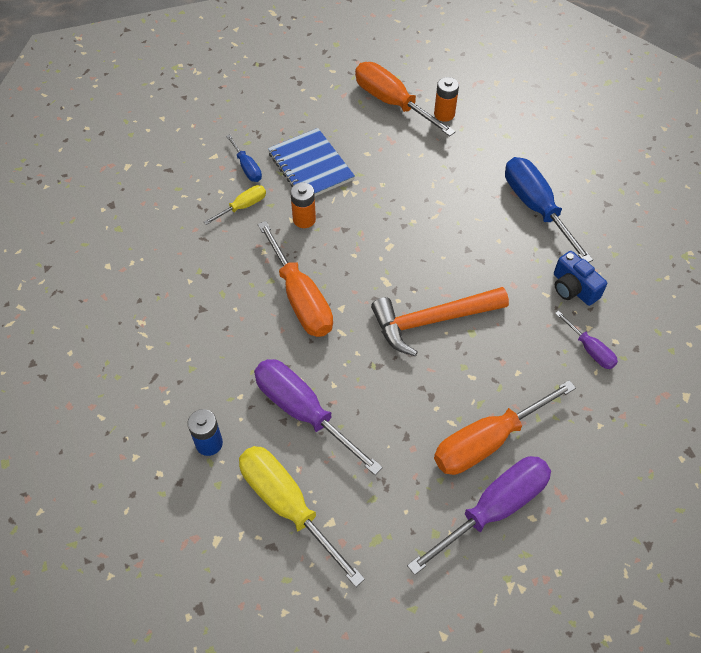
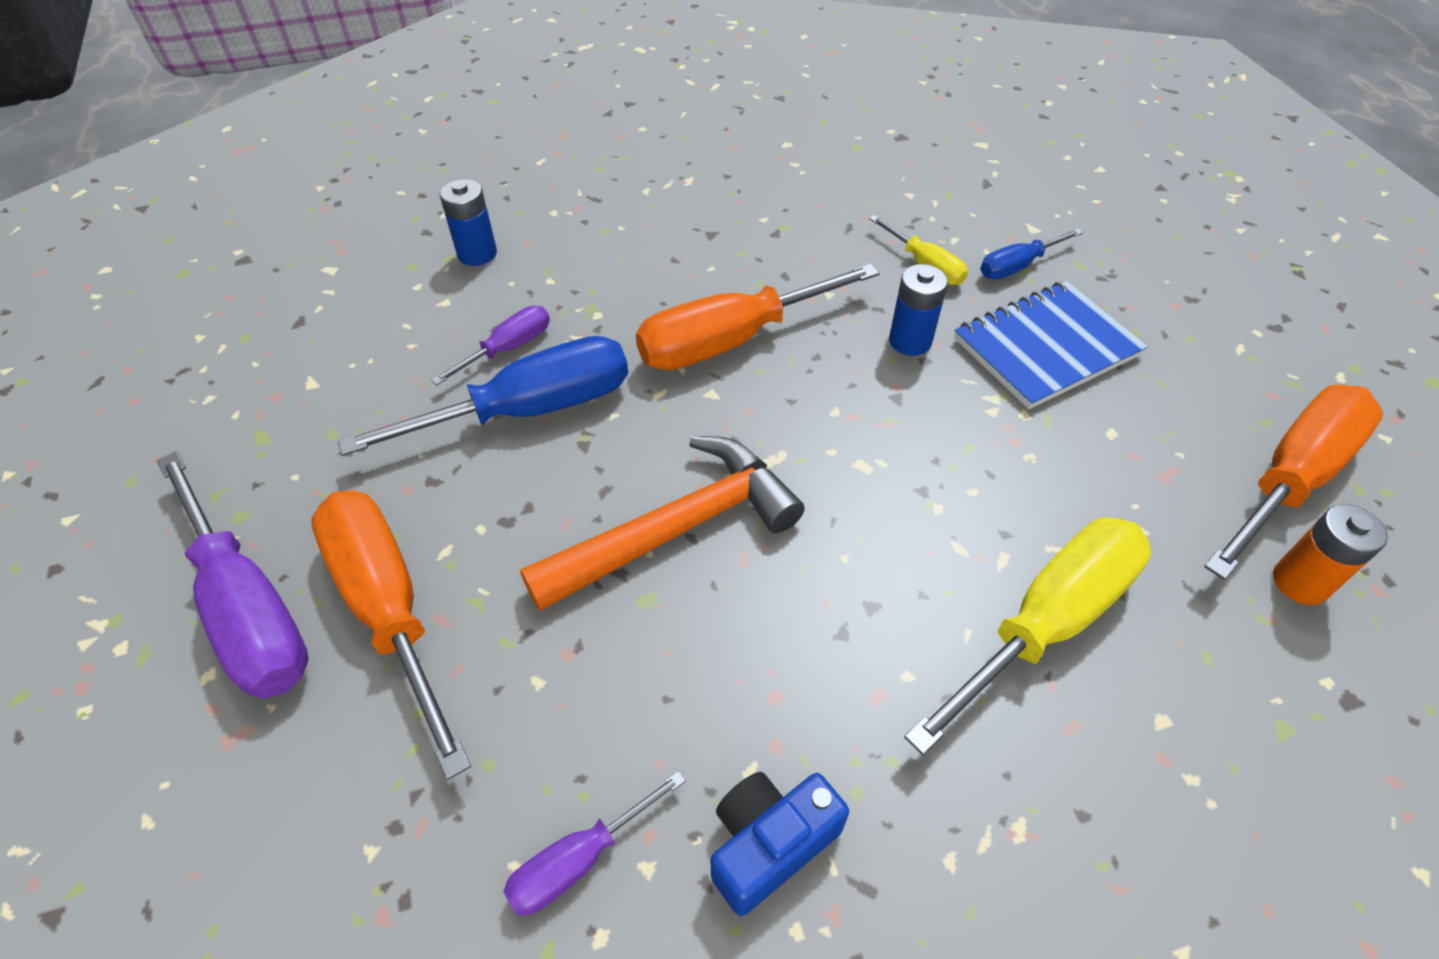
camera: 90 degrees right, 5 degrees down
(287, 506) = (354, 335): yellow screwdriver -> yellow screwdriver (1046, 623)
(303, 412) = (508, 348): purple screwdriver -> purple screwdriver, size x0.51
(304, 219) = (910, 341): orange battery -> blue battery
(431, 321) = (677, 528): orange hammer -> orange hammer turned 75 degrees clockwise
(536, 208) = (1033, 779): blue screwdriver -> blue screwdriver (529, 410)

